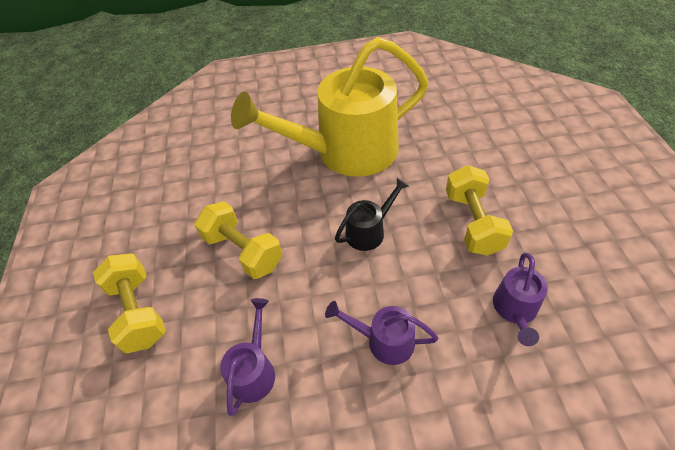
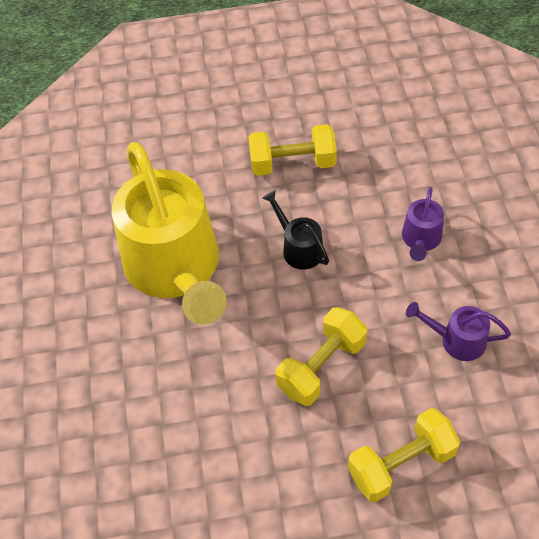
camera: 90 degrees left, 5 degrees up
(515, 310) = (387, 147): purple watering can -> none

